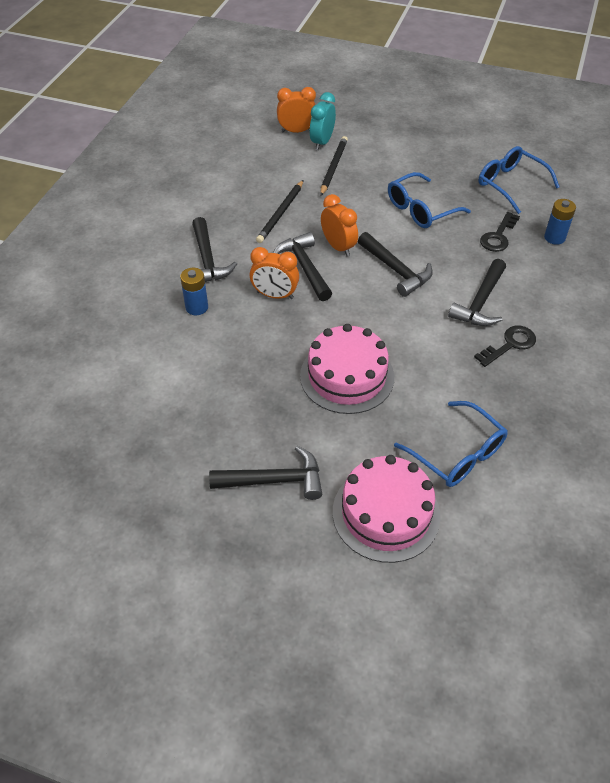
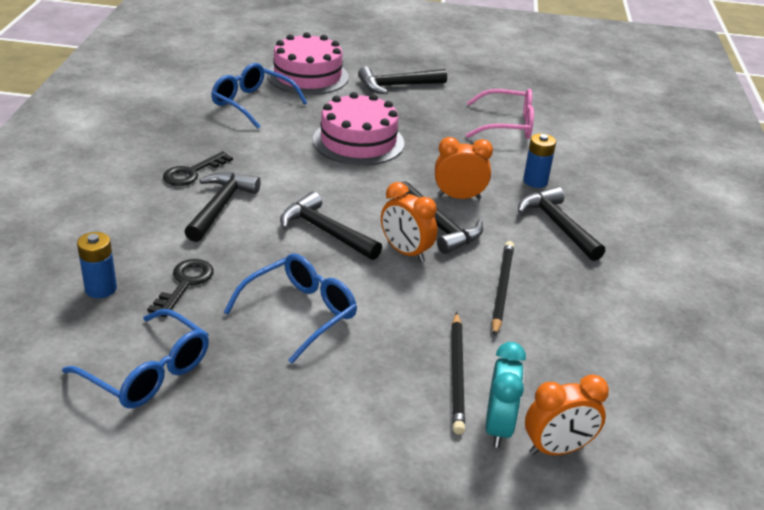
camera: 165 degrees right, 15 degrees down
(176, 390) = (507, 125): none -> pink glasses

